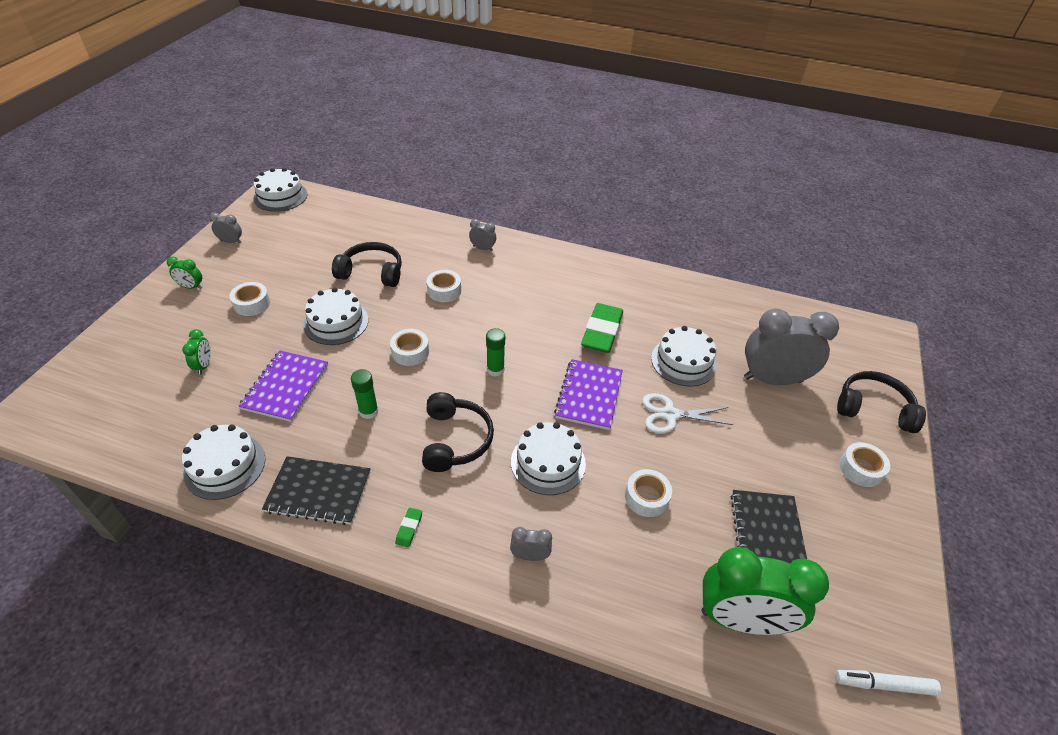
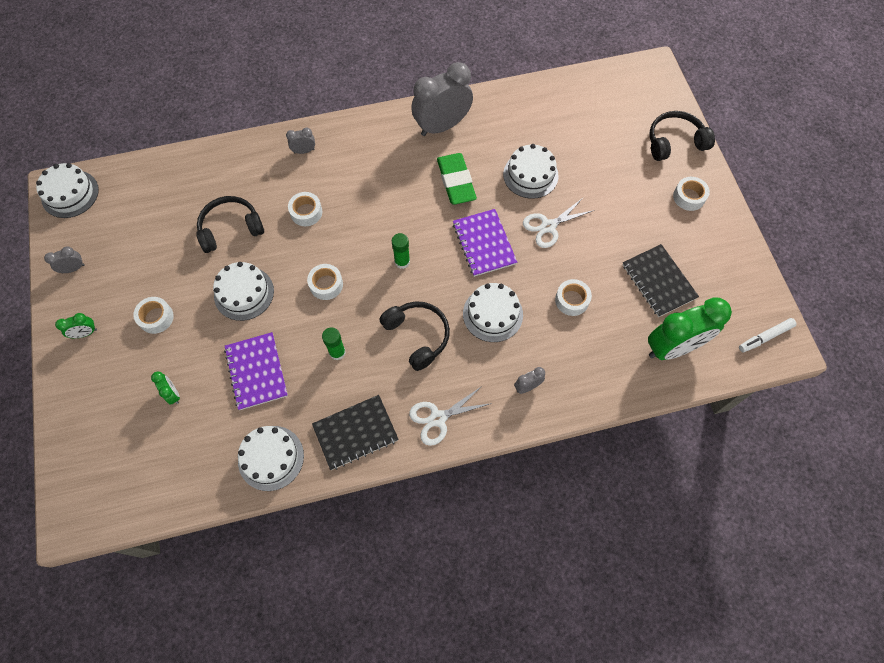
camera: 30 degrees left, 20 degrees up
(409, 529) = (438, 418): green eraser -> white scissors
(772, 379) = (599, 155): grey clock -> grey clock (442, 126)

